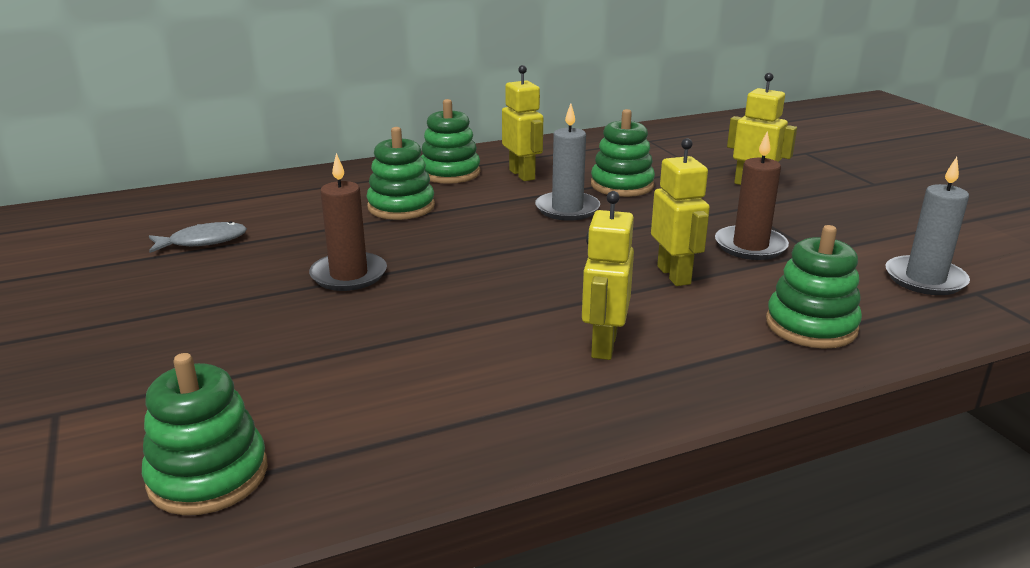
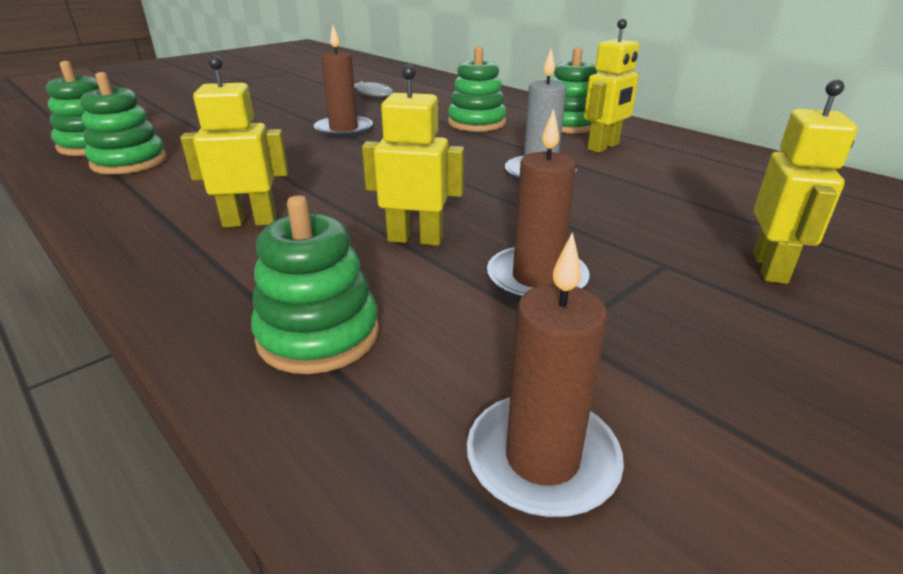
camera: 70 degrees right, 5 degrees up
(622, 185) = (640, 189): green stacking toy -> green stacking toy (129, 162)
(674, 275) = (415, 239): yellow robot -> yellow robot turned 135 degrees counterclockwise
(925, 279) = (542, 459): grey candle -> brown candle

